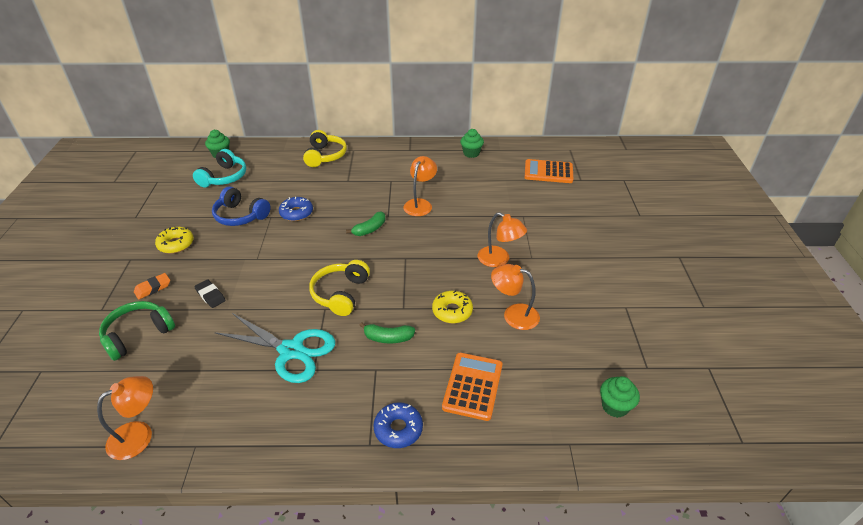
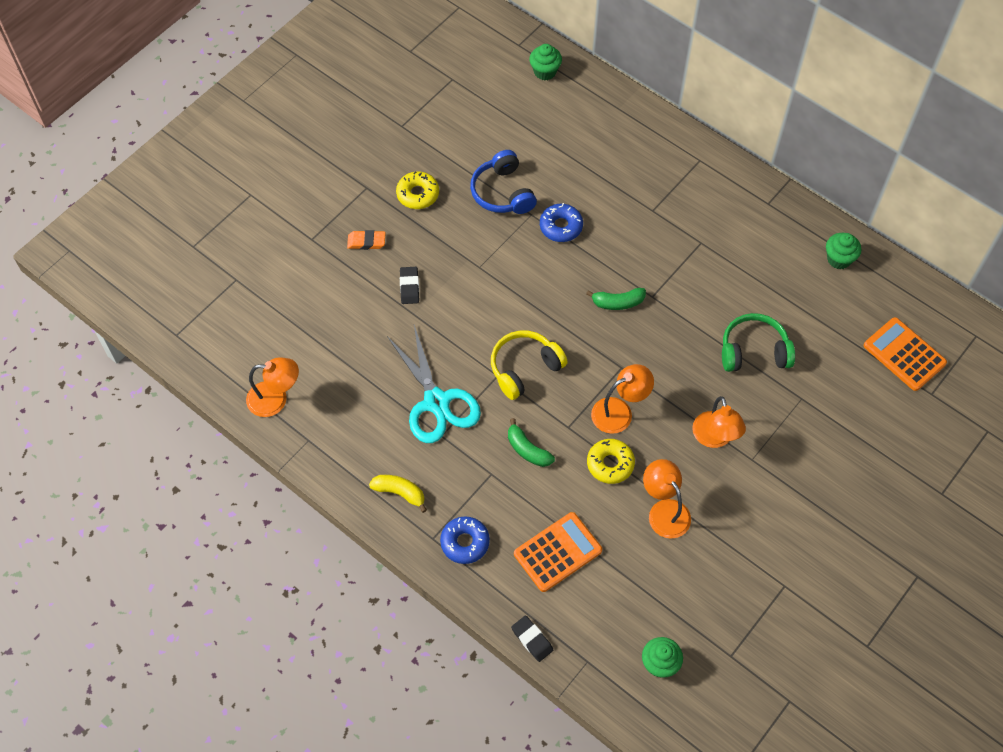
camera: 40 degrees right, 20 degrees up
(138, 335) = (326, 292): green headphones -> green headphones (754, 351)
(224, 177) = (524, 117): turquoise headphones -> none
(312, 430) = (400, 493): none -> yellow banana
(325, 156) = (659, 150): yellow headphones -> none
(420, 204) = (702, 302): orange lamp -> orange lamp (619, 411)
(516, 460) = (532, 639): none -> black eraser

